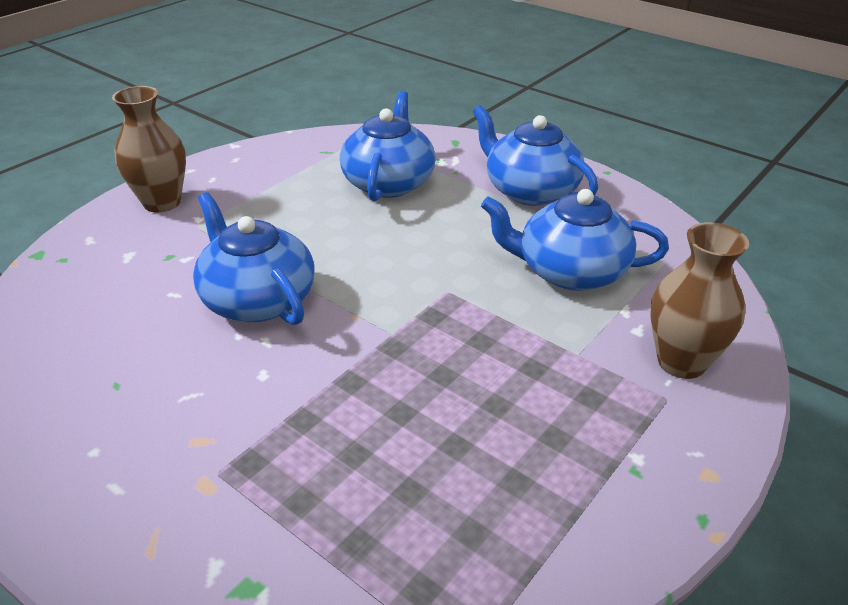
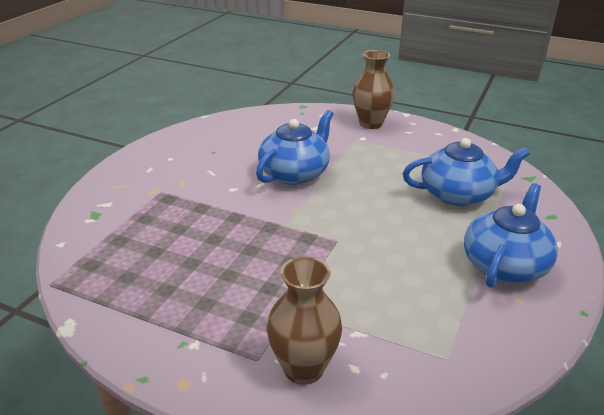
camera: 75 degrees right, 5 degrees down
(570, 272) = (395, 298): blue teapot -> none

